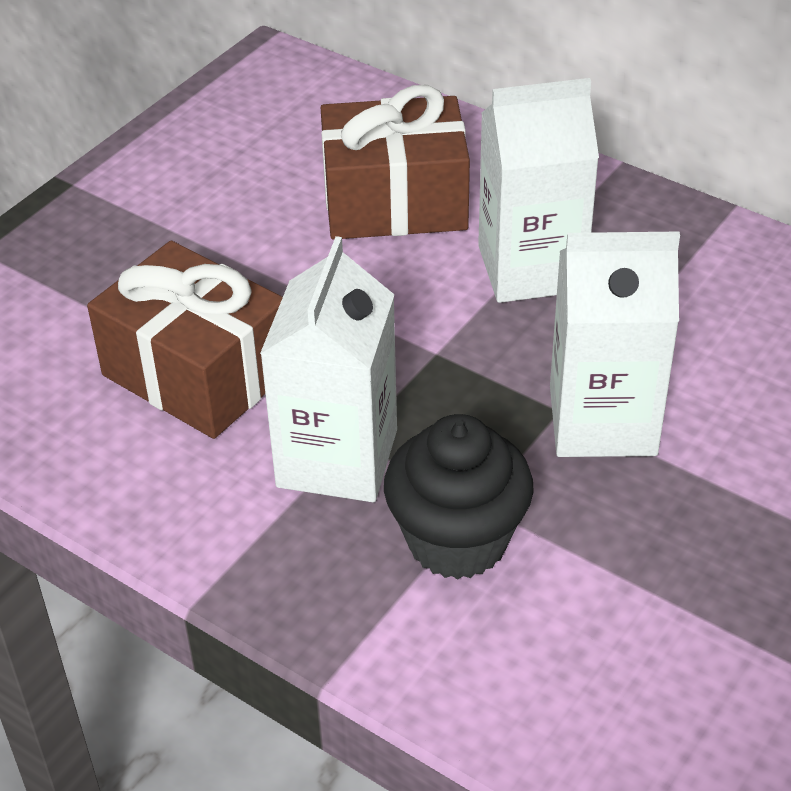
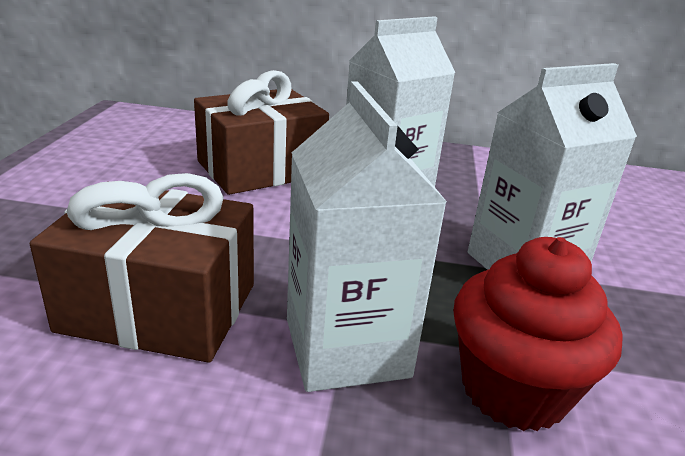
camera: 30 degrees left, 15 degrees down
(457, 540) = (513, 390): black cupcake -> red cupcake

